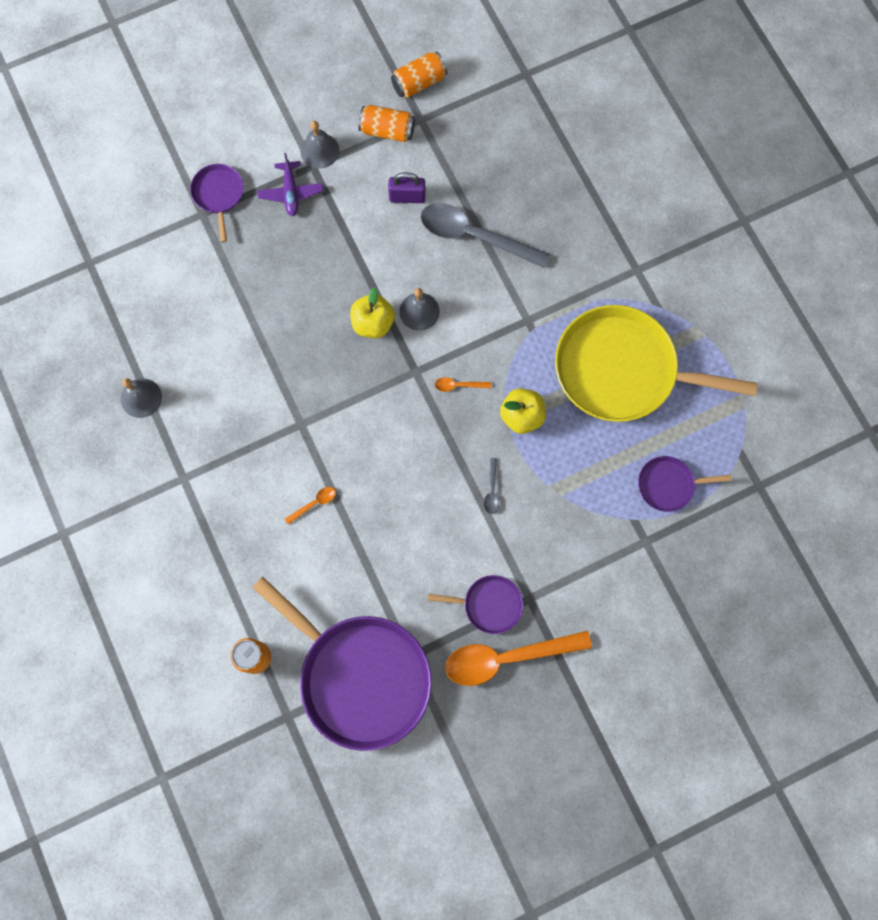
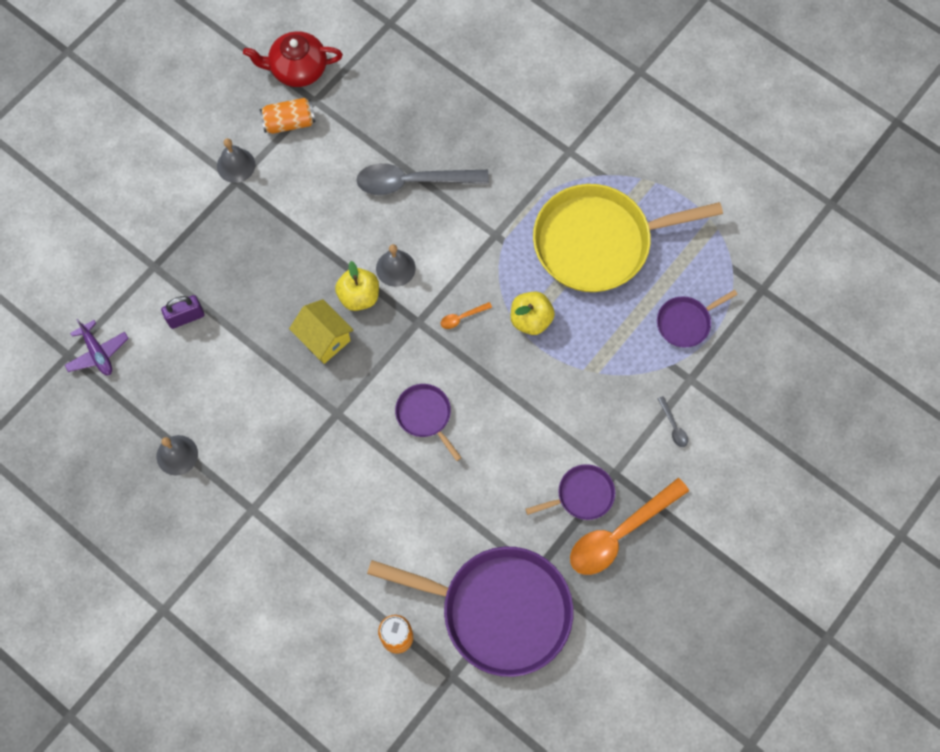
camera: 25 degrees left, 5 degrees down
(218, 195) = (161, 243): purple pan -> purple pan (425, 415)
(291, 192) = (227, 213): purple plane -> purple plane (98, 353)
(314, 503) = (383, 478): orange spoon -> none
(322, 349) = (324, 338): none -> yellow house
(407, 197) = (336, 173): purple padlock -> purple padlock (186, 317)
(419, 83) = (297, 69): orange can -> red teapot
(491, 490) = (536, 395): grey spoon -> grey spoon (673, 426)

